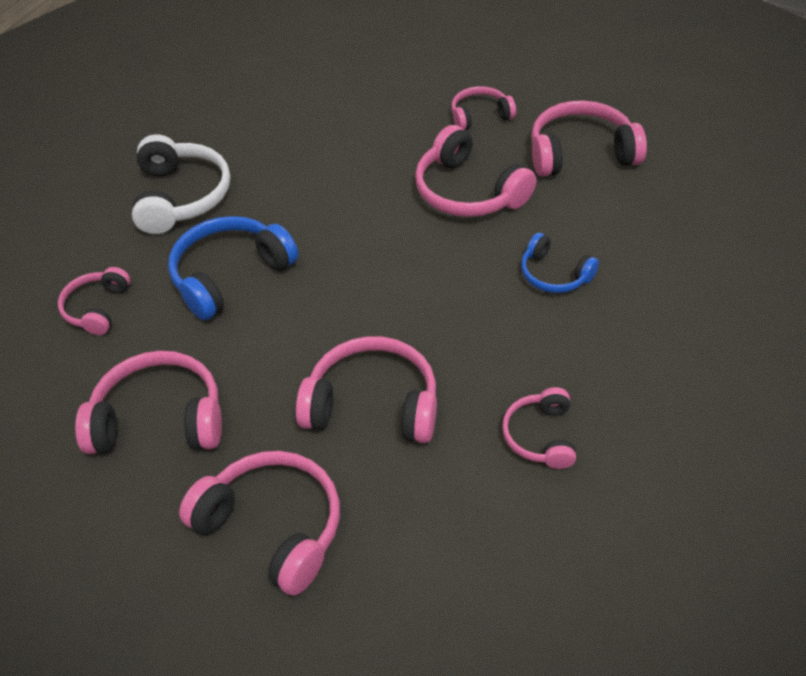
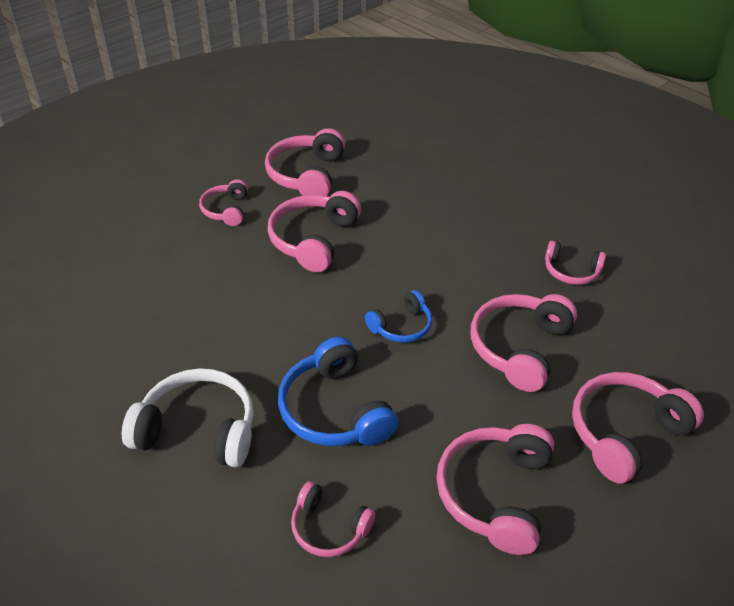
camera: 75 degrees left, 5 degrees down
(468, 191) = (313, 240): pink headphones -> pink headphones turned 135 degrees clockwise
(554, 274) = (426, 223): blue headphones -> blue headphones (401, 326)

